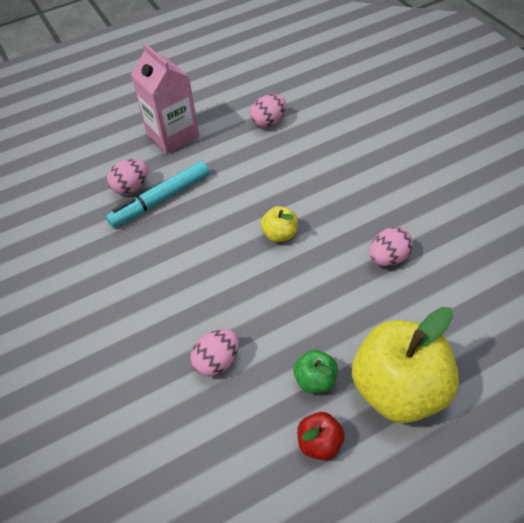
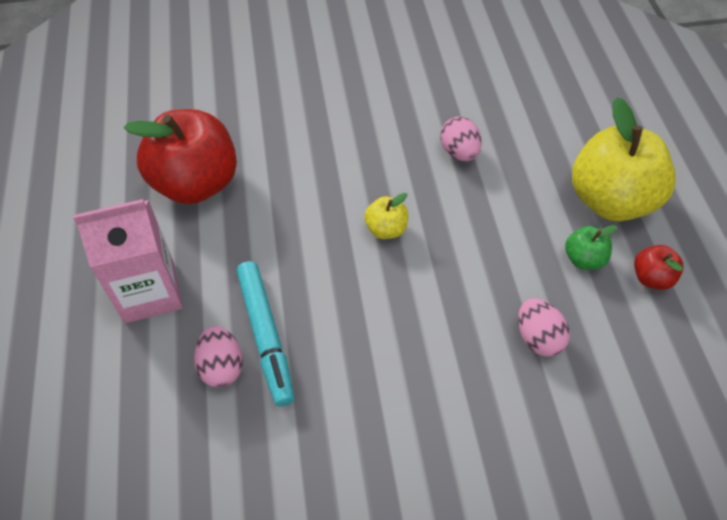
camera: 75 degrees left, 5 degrees up
(269, 122) = (196, 183): pink egg -> red apple

